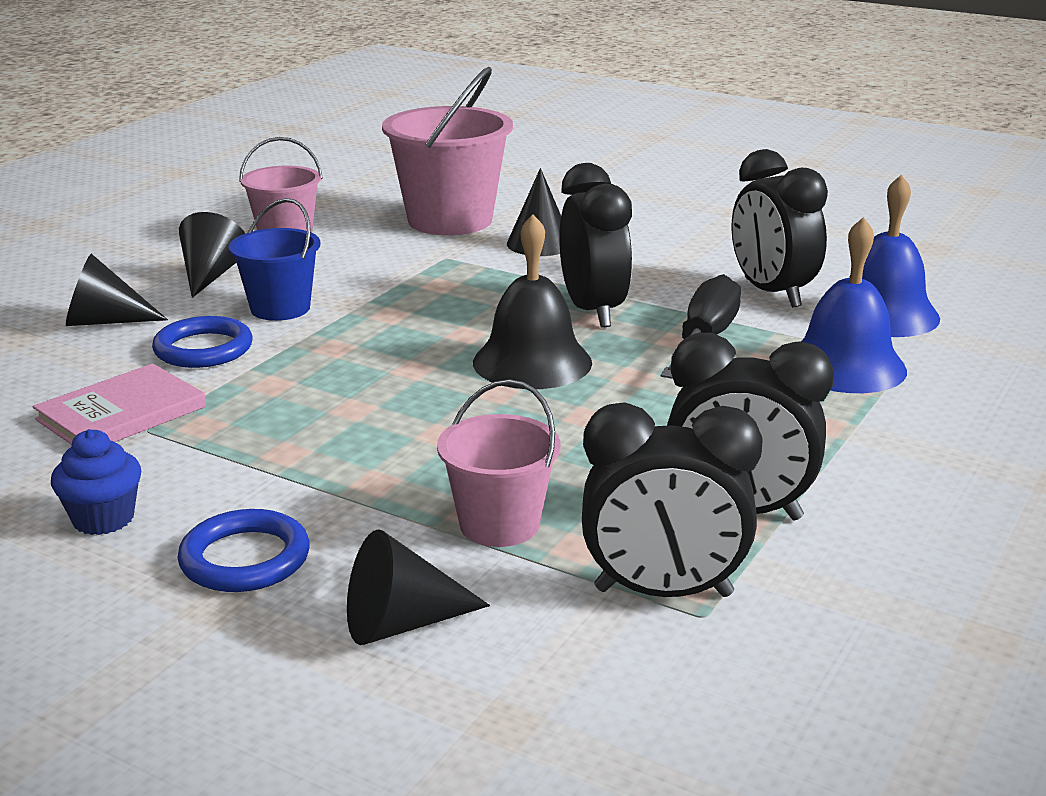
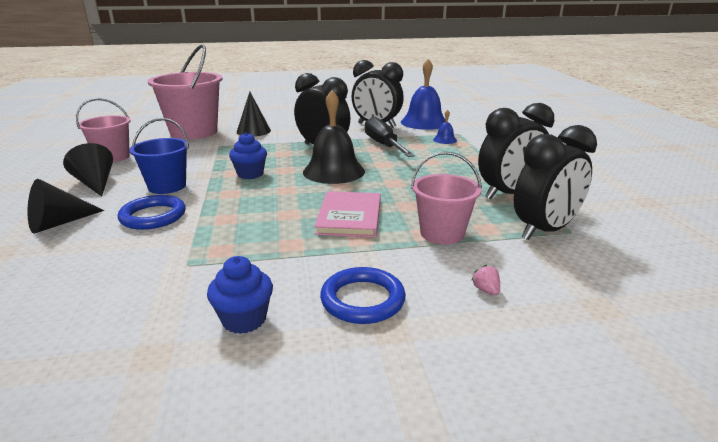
camera: 40 degrees left, 0 degrees up
(121, 413) = (155, 263): pink book -> pink book (349, 217)
(401, 623) = (486, 290): black cone -> pink strawberry
(408, 325) = (250, 174): none -> blue cupcake
(845, 366) = (445, 140): blue bell -> blue bell, size x0.45

